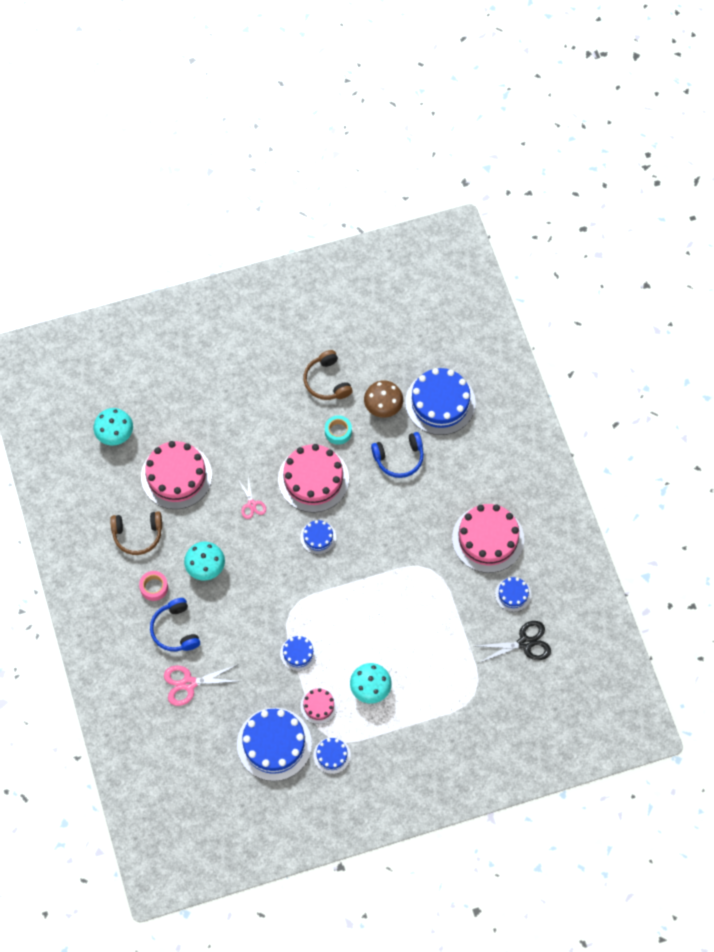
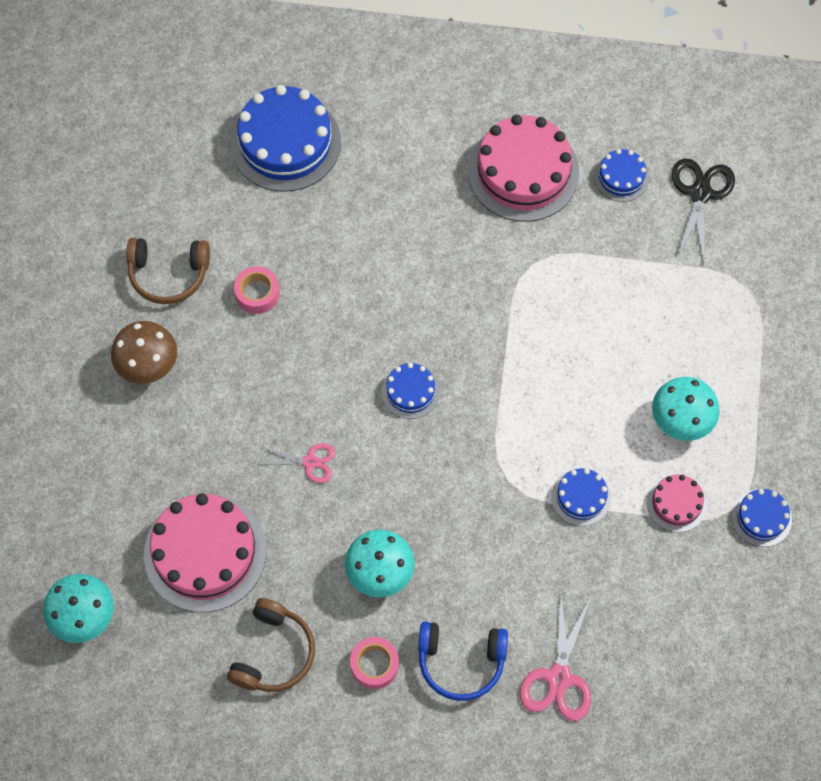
camera: 65 degrees left, 0 degrees up
(274, 744) = (710, 592): blue cake -> none
(313, 479) = (314, 359): pink cake -> none
(338, 432) = (257, 293): turquoise tape -> pink tape
(383, 407) = (252, 218): brown mushroom -> brown mushroom (148, 365)
(399, 458) = (343, 231): blue headphones -> none

